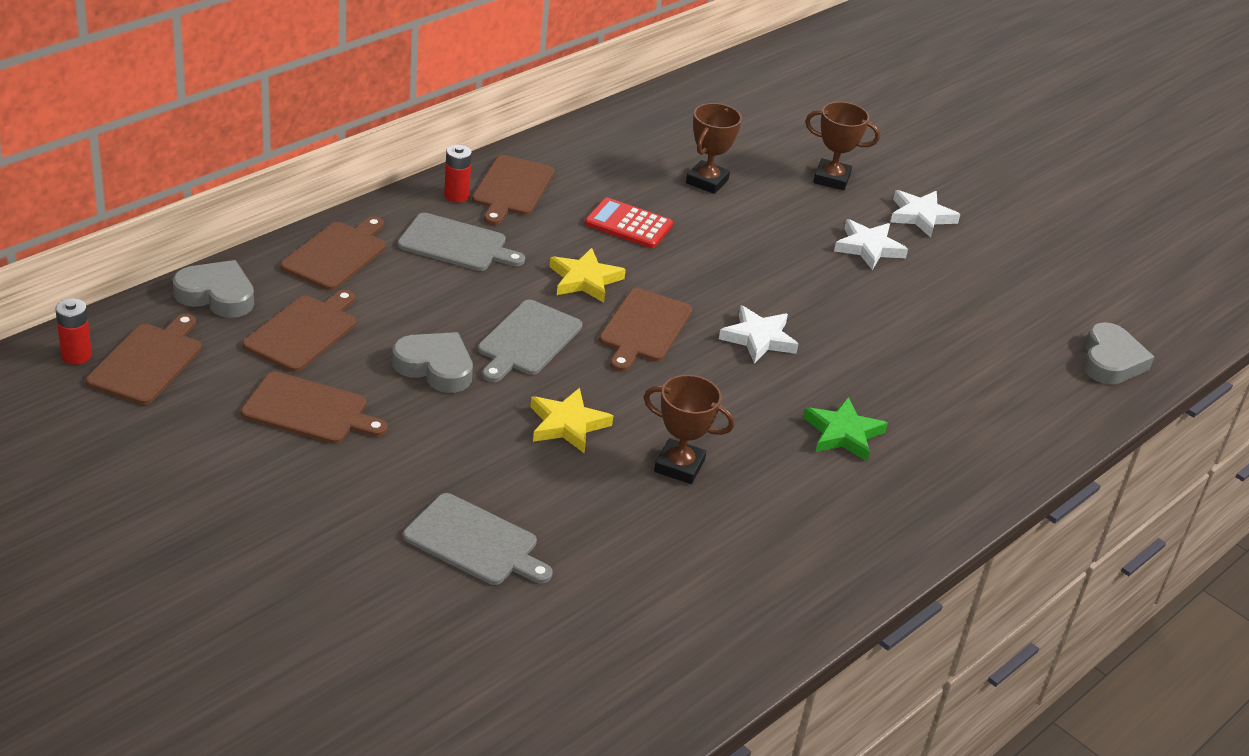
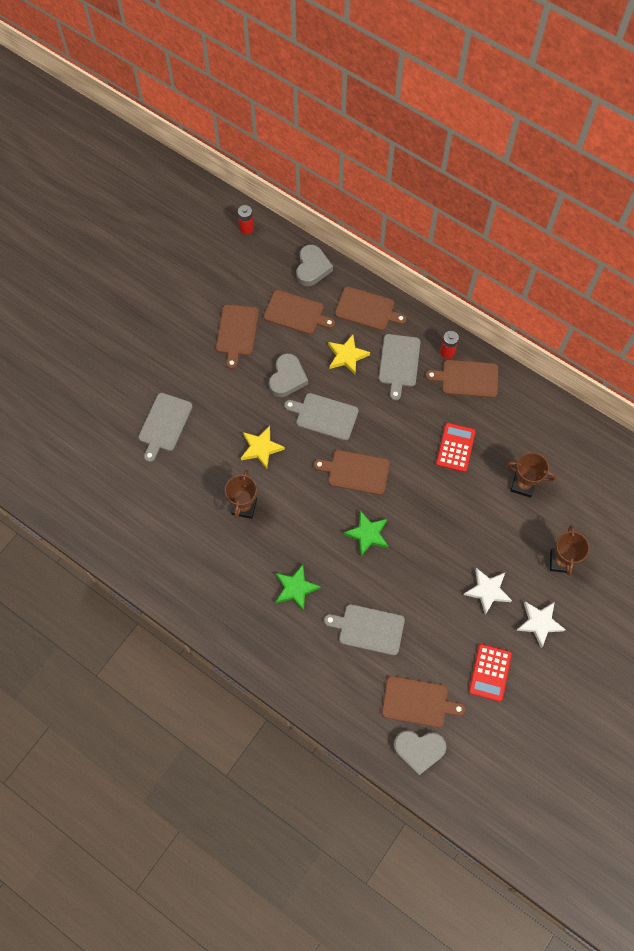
camera: 85 degrees right, 30 degrees up
(148, 362) = (251, 257): brown cutting board -> brown cutting board (418, 702)
(584, 280) = (390, 434): yellow star -> yellow star (347, 356)
(758, 338) = (367, 534): white star -> green star
(920, 370) = (368, 629): none -> grey cutting board
(992, 273) = (490, 672): none -> red calculator

